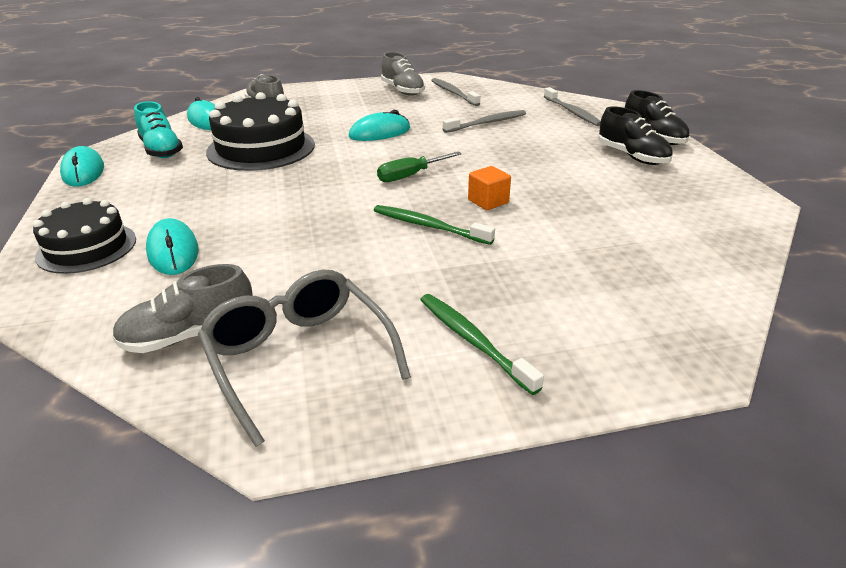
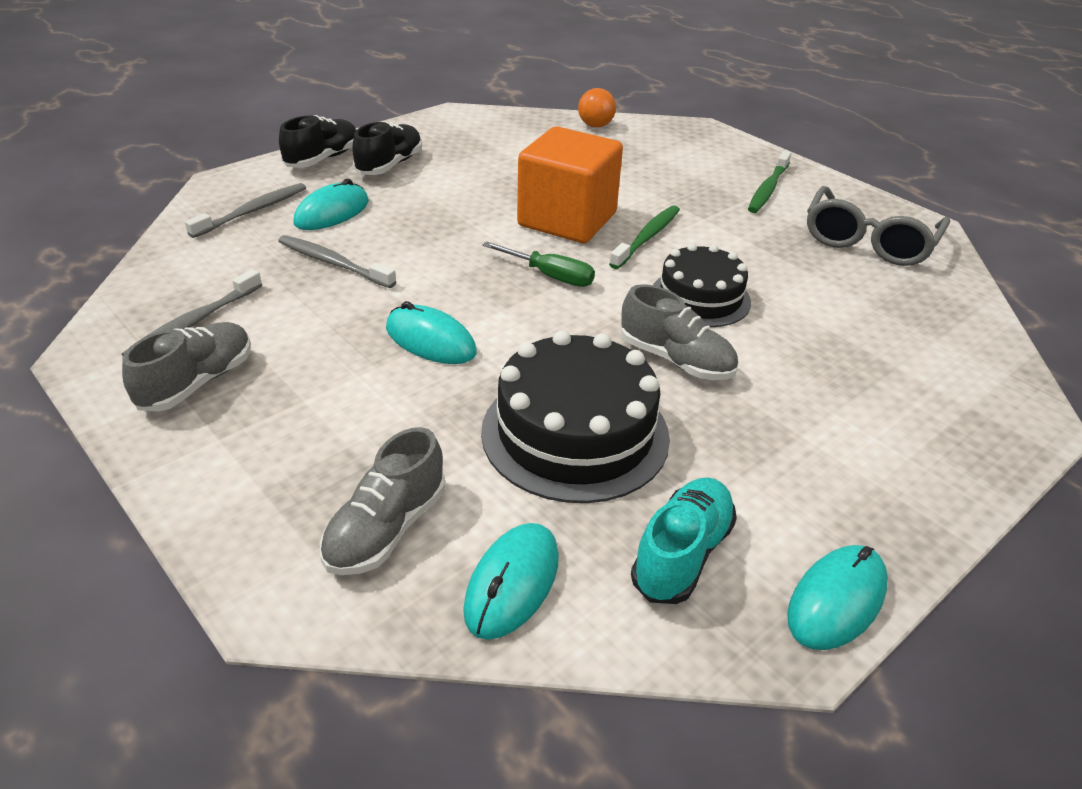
camera: 120 degrees left, 5 degrees up
(87, 247) = (935, 431): black cake -> black cake (700, 298)
(173, 251) = (860, 364): turquoise mouse -> turquoise mouse (332, 213)
(189, 335) = (918, 294): grey shoe -> grey shoe (676, 360)
(429, 226) = (647, 238): green toothbrush -> green toothbrush turned 150 degrees counterclockwise
(488, 201) = (567, 219): orange cube -> orange cube, size x2.37
(715, 277) = (595, 126): none -> orange ball

